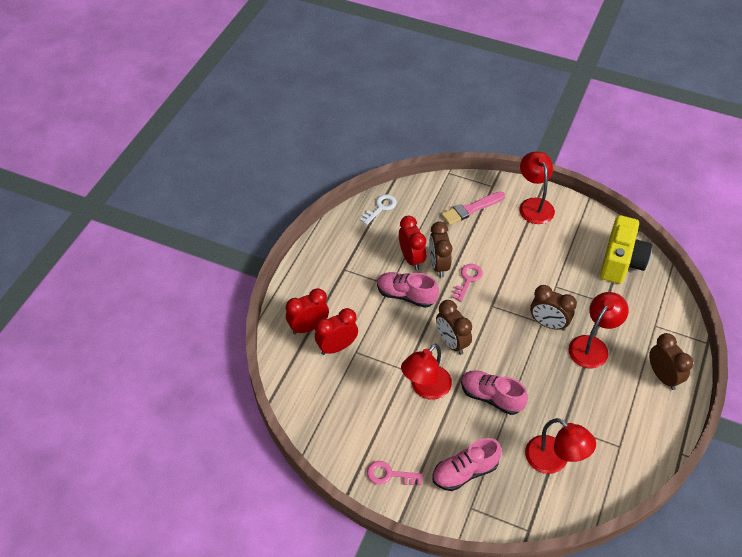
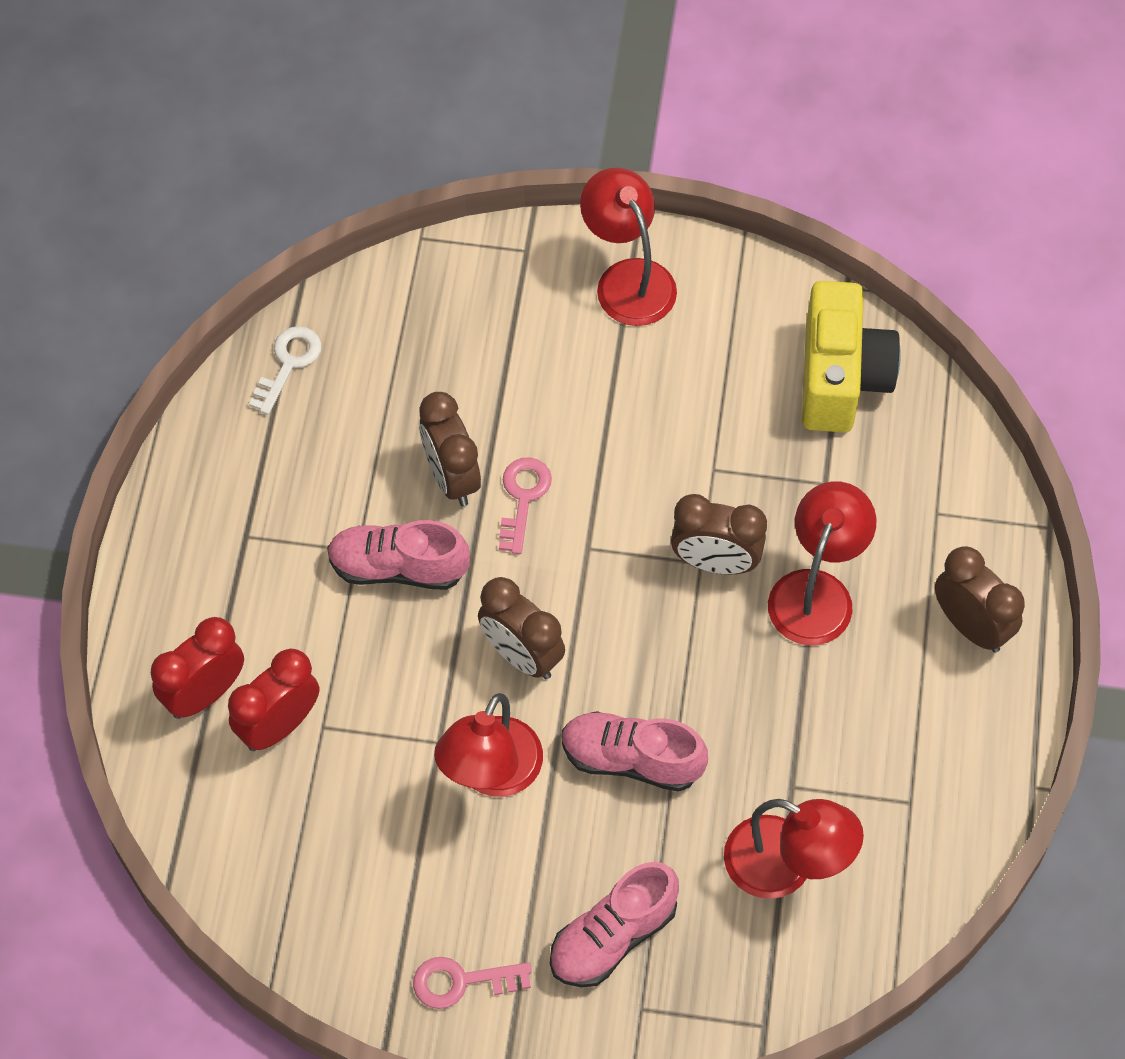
camera: 15 degrees left, 10 degrees up
(411, 258) = (388, 475): red clock -> none
(471, 209) = (491, 321): pink brush -> none

